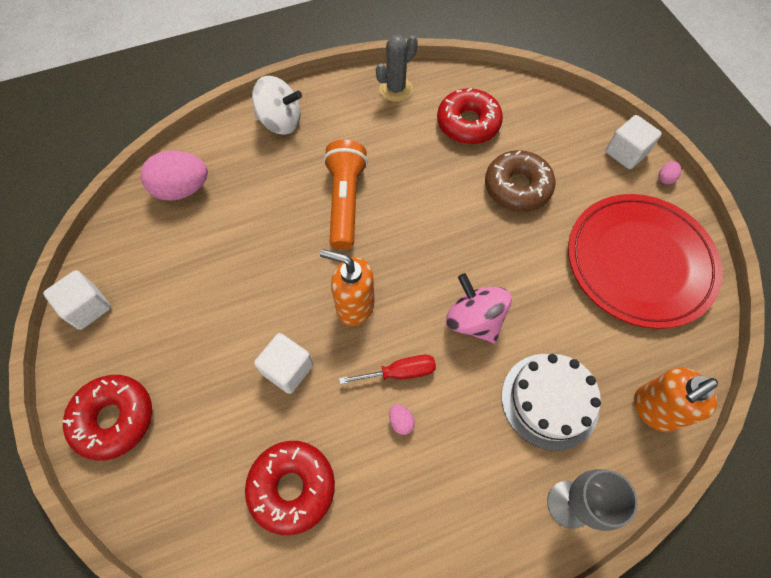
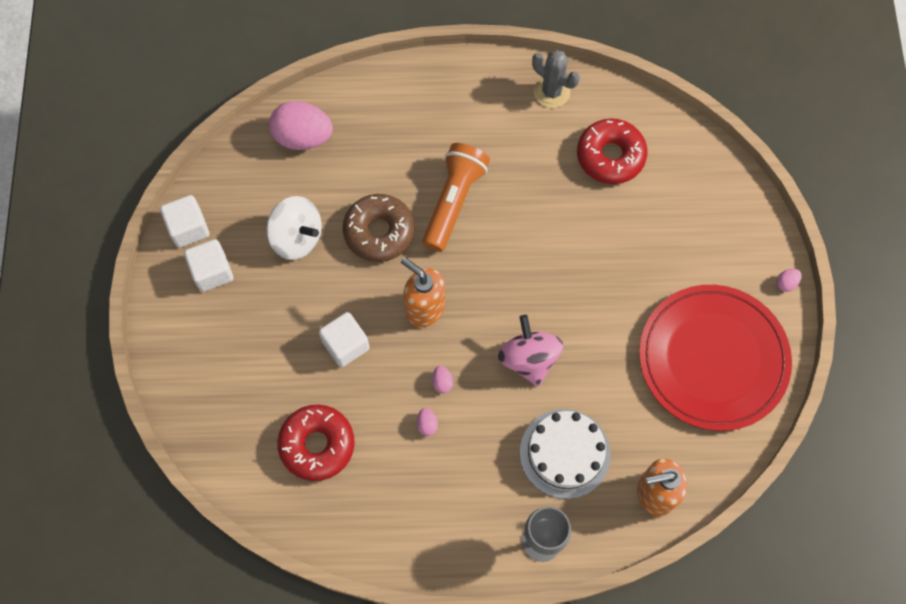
camera: 20 degrees right, 5 degrees up
(114, 419) = (188, 336): red donut -> none
(280, 122) = (420, 92): white spinning top -> white spinning top (297, 237)
(395, 89) = (551, 92): grey cactus -> grey cactus turned 60 degrees clockwise
(399, 372) = (442, 382): red screwdriver -> pink egg
(517, 187) = (629, 243): brown donut -> brown donut (379, 232)
(625, 153) = (759, 242): white cube -> white cube (212, 272)

